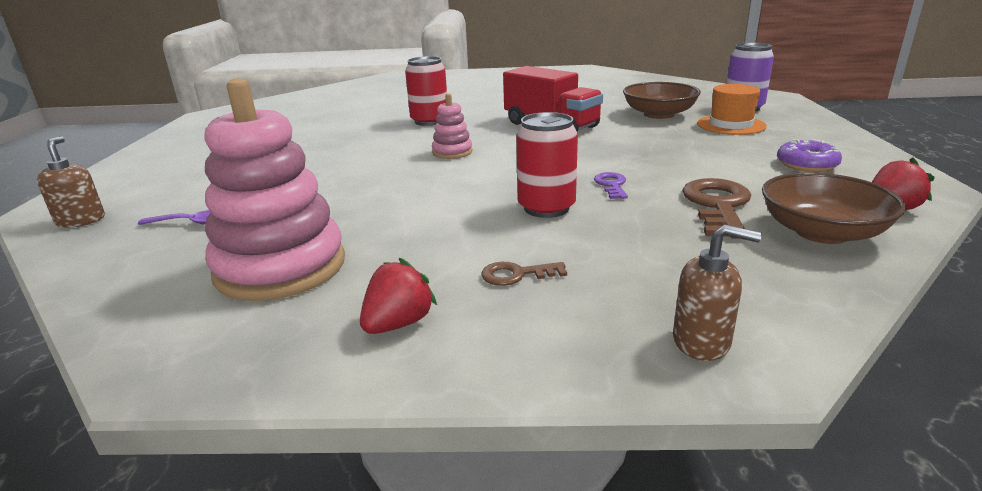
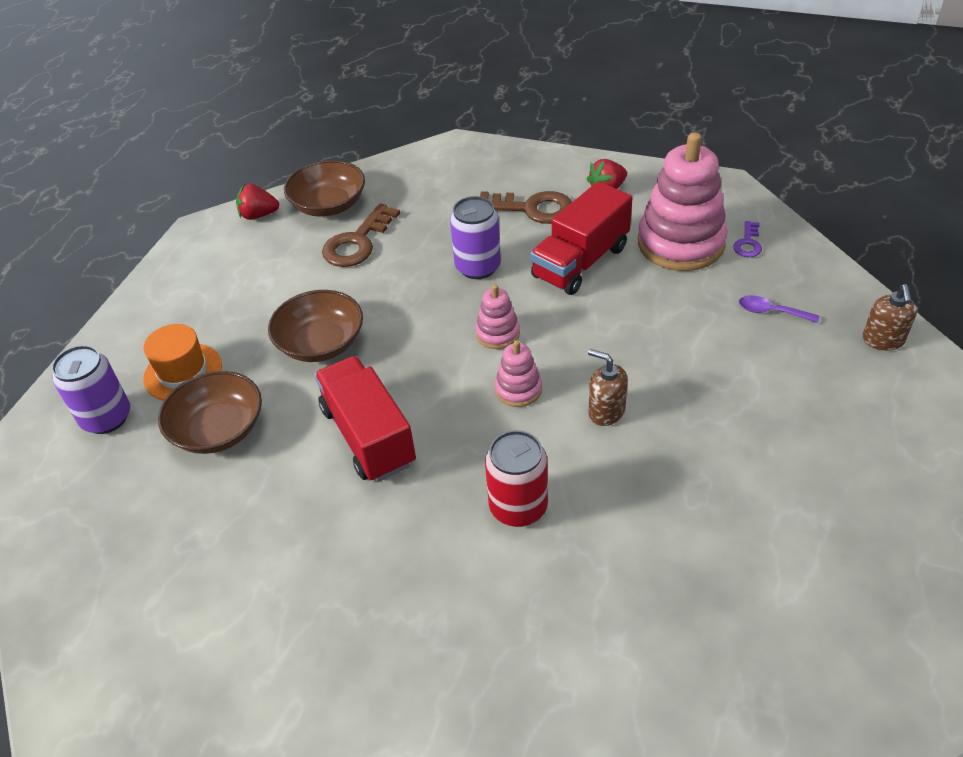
camera: 160 degrees left, 20 degrees up
(421, 229) = (580, 262): none -> red truck
(489, 172) = (497, 333): none -> pink stacking toy
(517, 275) = (532, 208): brown key -> brown key, size x1.88
(546, 208) = (478, 267): red can -> purple can
(611, 185) = (407, 285): purple key -> purple key (748, 243)
(645, 148) = (321, 343): none -> brown bowl
(701, 341) = (469, 157): brown soap dispenser -> brown soap dispenser (606, 411)
(806, 164) = (228, 277): purple donut -> none

